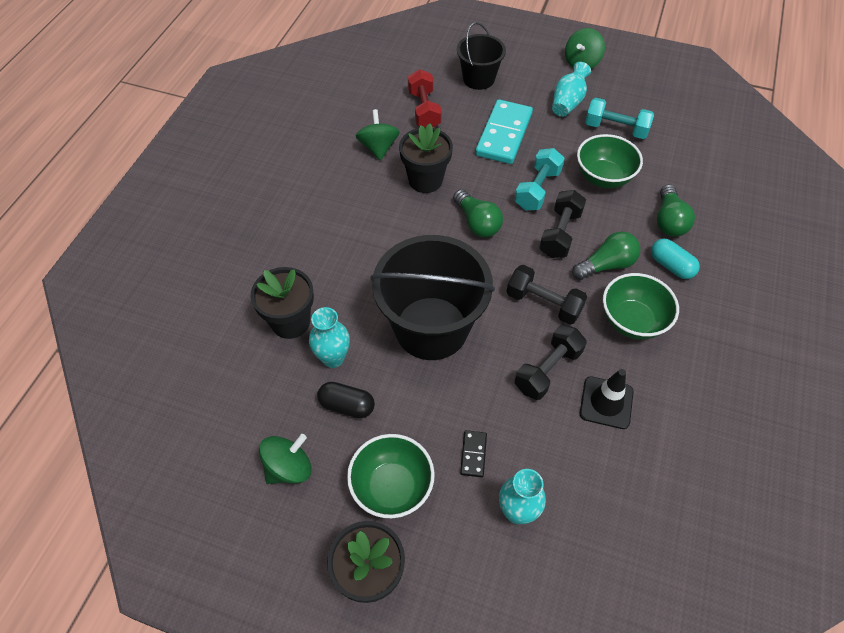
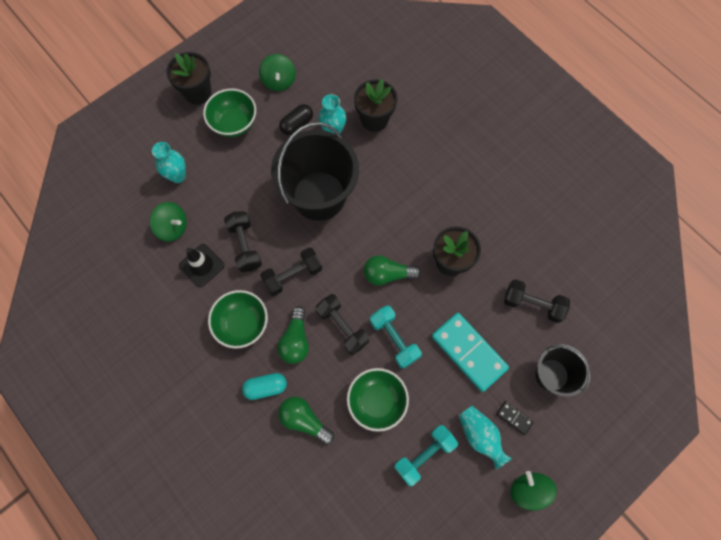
camera: 120 degrees right, 15 degrees up
(378, 147) = (505, 246): green spinning top -> green spinning top (173, 227)
(424, 110) = (532, 304): red dumbbell -> black dumbbell
(473, 454) = (223, 173): black domino -> black domino (514, 418)

